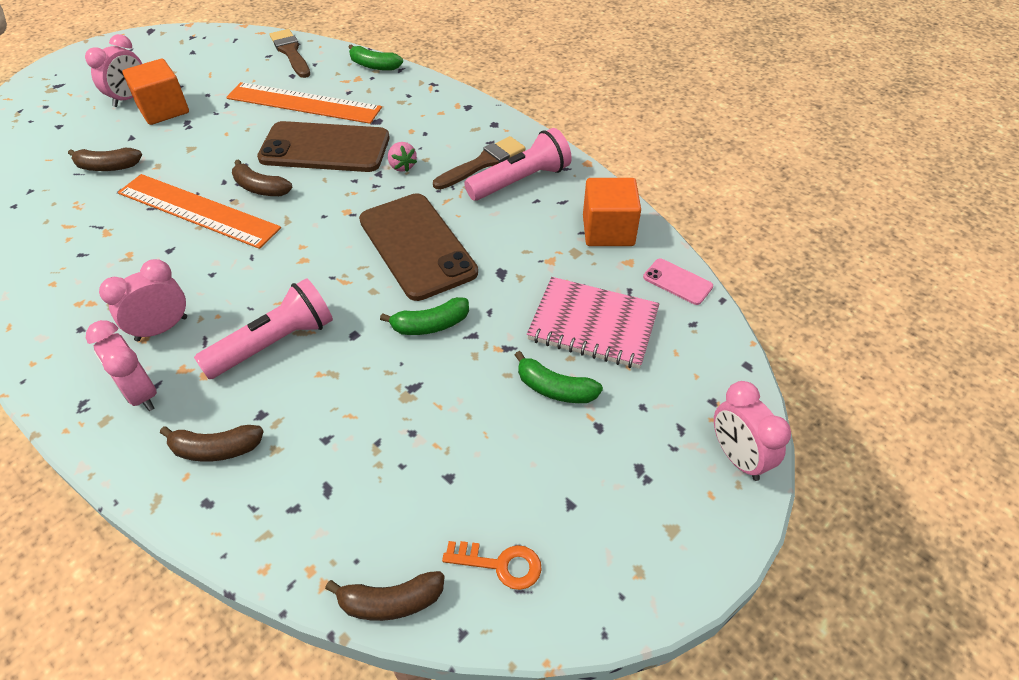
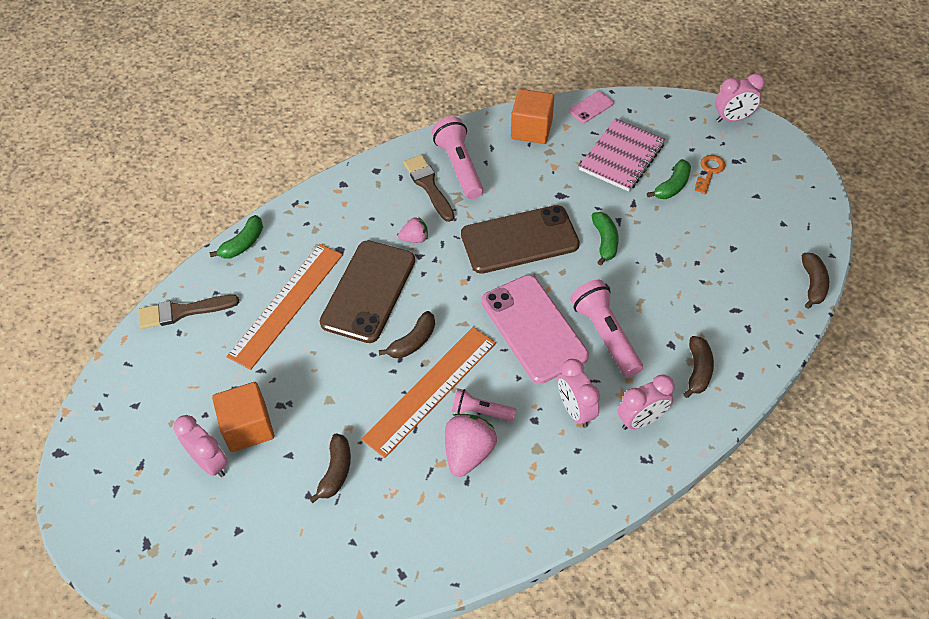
camera: 75 degrees left, 5 degrees up
(115, 250) = (468, 453): none -> pink strawberry
(167, 251) = (481, 411): none -> pink flashlight
(281, 276) = (533, 329): none -> pink phone
(500, 564) = (792, 232): orange key -> orange key (709, 172)

